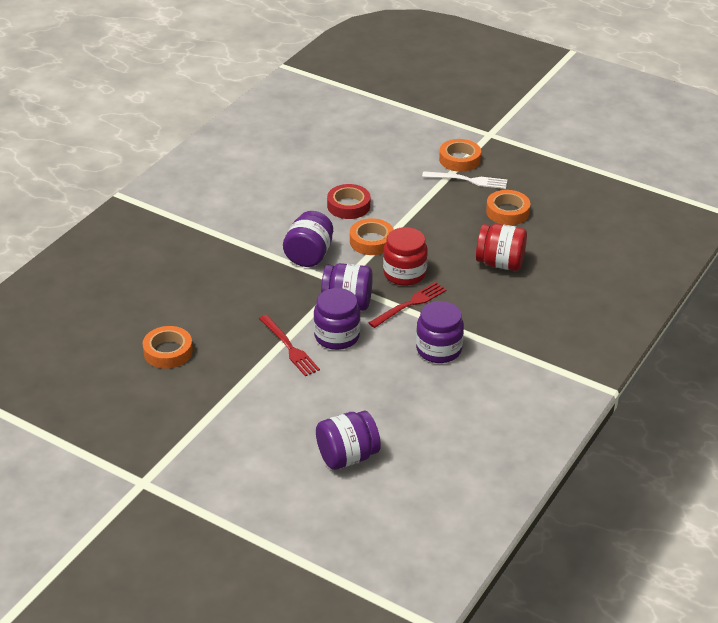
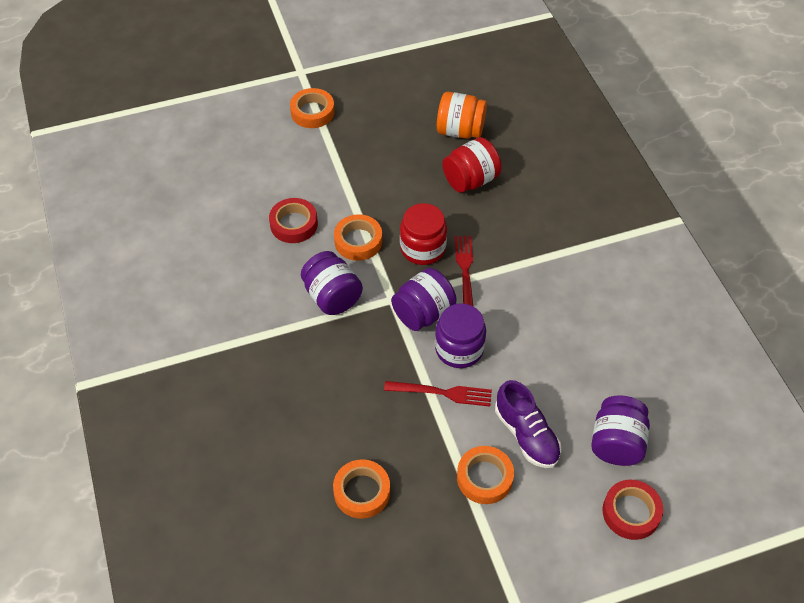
camera: 50 degrees left, 15 degrees up
(294, 493) = (631, 512): none -> red tape
(301, 406) = (526, 435): none -> purple shoe
(438, 349) = (539, 291): purple jar -> none
(468, 180) = (345, 126): white fork -> none
(507, 212) = (412, 131): orange tape -> orange tape (484, 478)
(541, 234) = (460, 131): none -> orange jar

